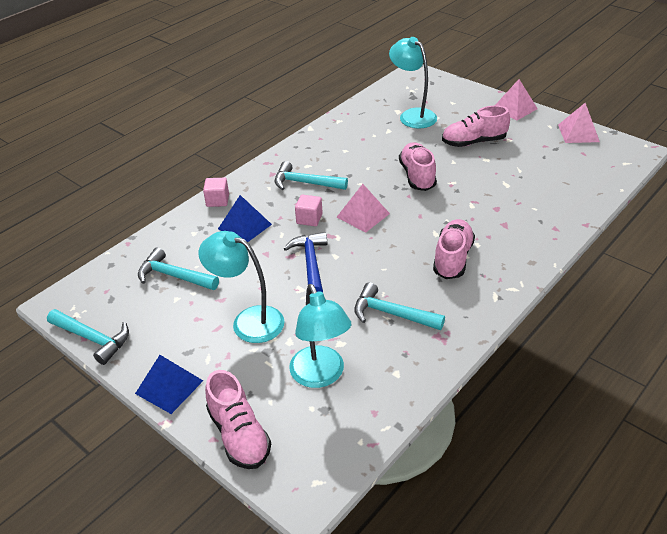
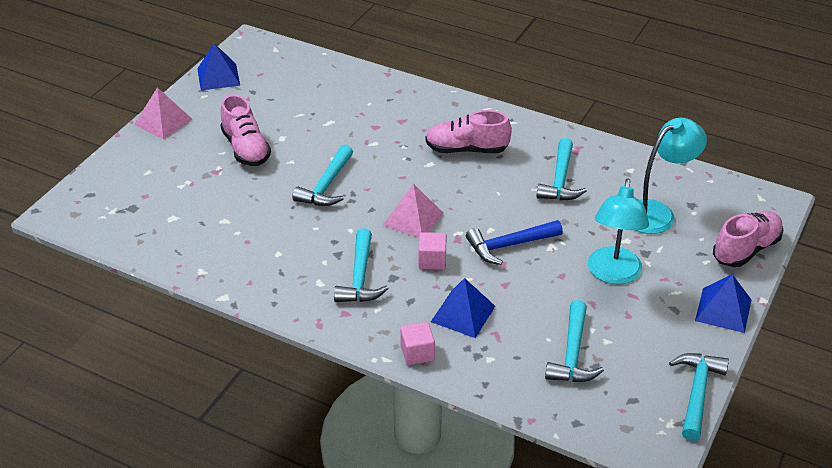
camera: 105 degrees left, 0 degrees up
(412, 115) = (183, 203): turquoise lamp -> none
(417, 176) = (326, 186): pink shoe -> turquoise hammer
(578, 133) = (218, 76): pink pyramid -> blue pyramid

